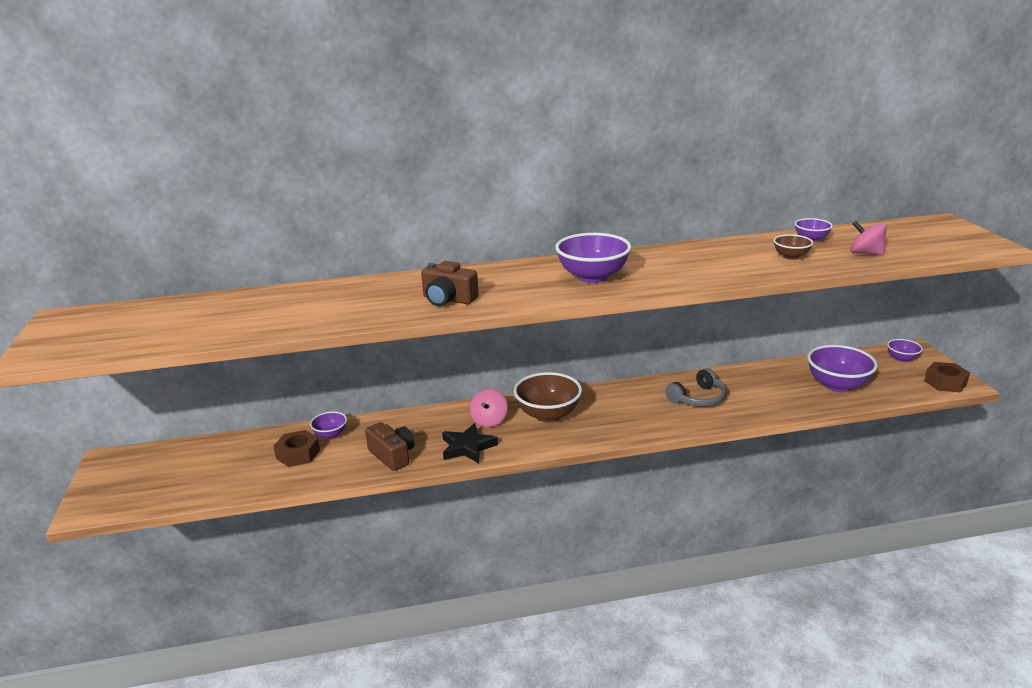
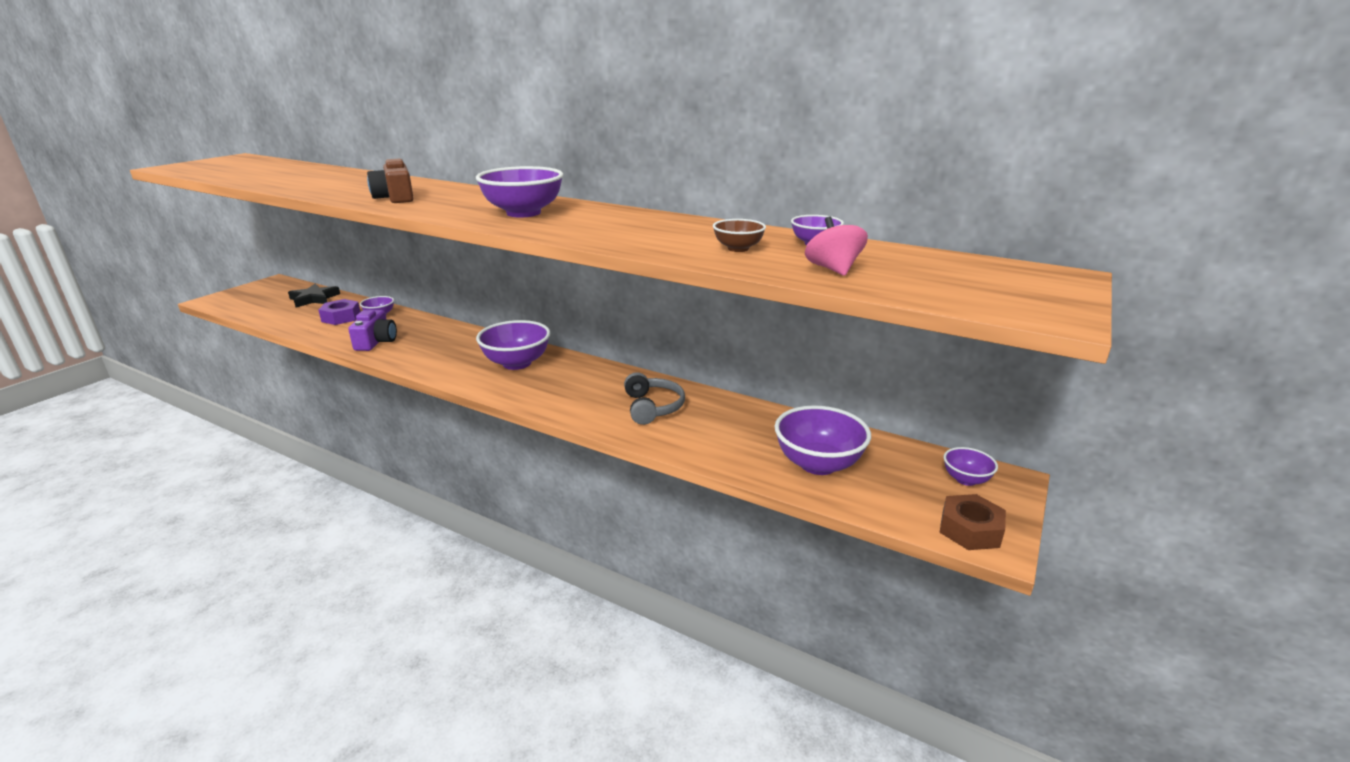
camera: 40 degrees right, 0 degrees up
(298, 454) = (341, 317): brown nut -> purple nut
(392, 456) = (376, 342): brown camera -> purple camera
(467, 447) = (422, 358): black star -> black star (314, 299)
(489, 420) = (474, 348): pink spinning top -> none
(548, 415) = (517, 363): brown bowl -> purple bowl
(698, 398) = (653, 407): grey headphones -> grey headphones turned 105 degrees counterclockwise

